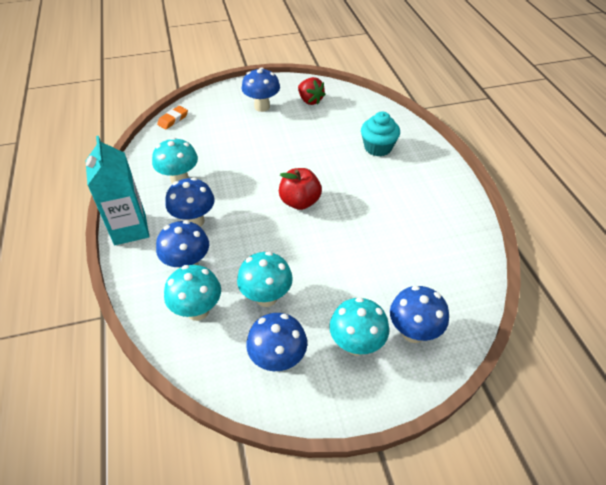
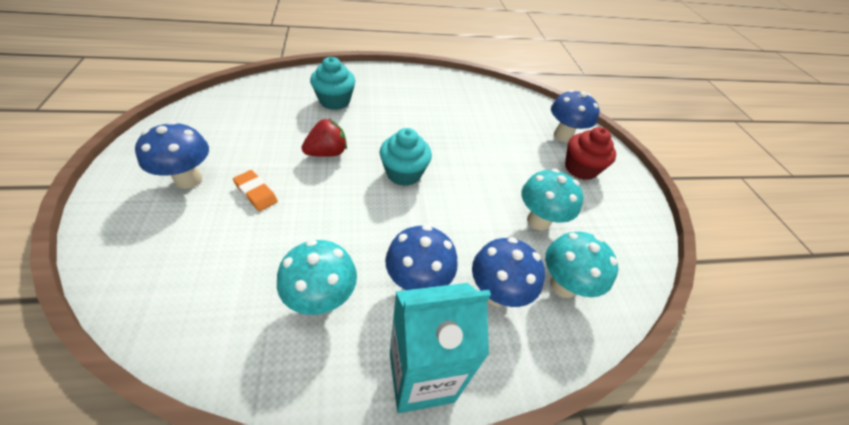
camera: 90 degrees left, 0 degrees up
(173, 120) = (137, 307): orange eraser -> orange eraser (256, 193)
(278, 360) = (607, 222): blue mushroom -> none
(300, 202) = (404, 173): red apple -> turquoise cupcake
(310, 100) = (209, 131): red strawberry -> red strawberry (327, 153)
(356, 344) = (580, 168): turquoise mushroom -> red cupcake

